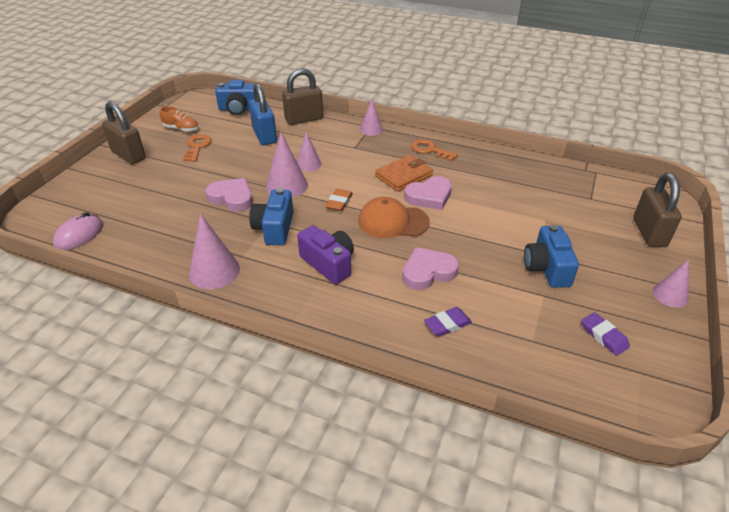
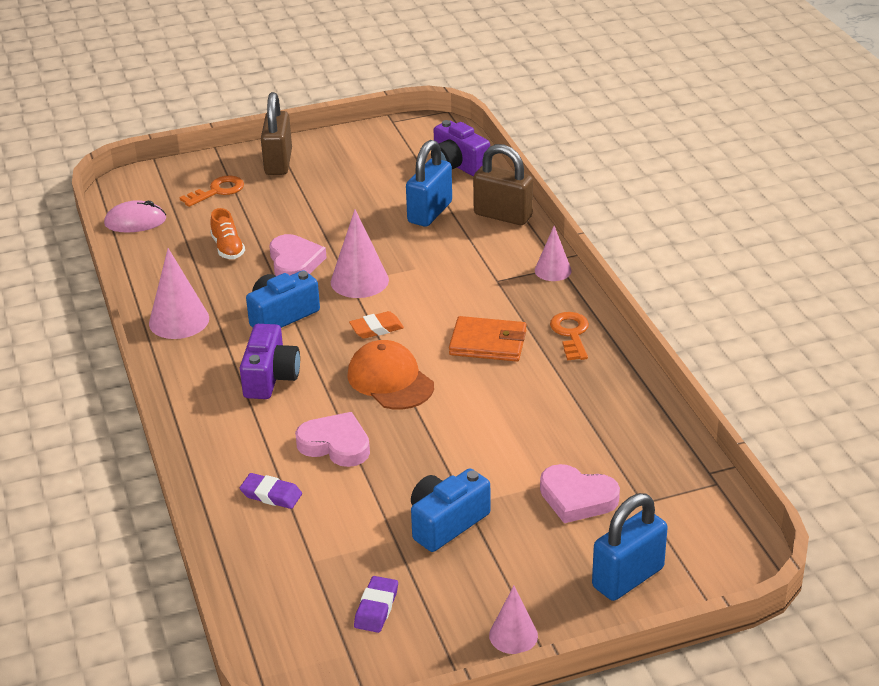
camera: 50 degrees right, 5 degrees down
(181, 129) = (365, 158): orange shoe -> orange shoe (228, 248)
(197, 147) = (349, 188): orange key -> orange key (217, 191)
(239, 109) = (457, 165): blue camera -> purple camera
(308, 164) = (418, 270): pink cone -> none
(429, 196) = (472, 380): pink heart -> pink heart (577, 498)
(649, 233) = (628, 578): brown padlock -> blue padlock

